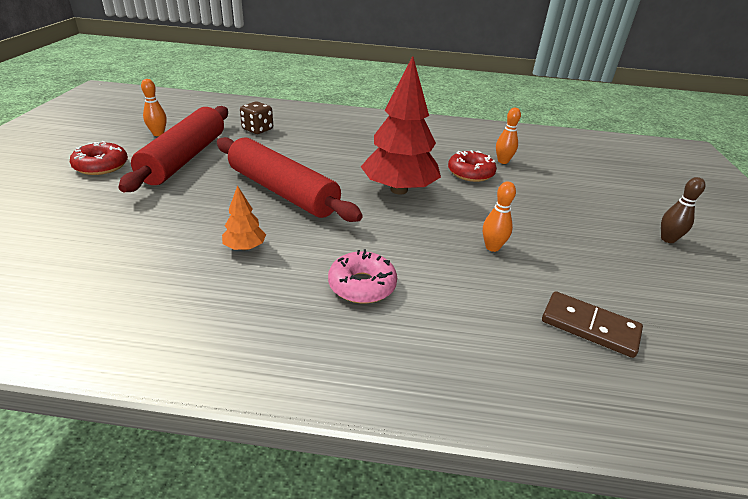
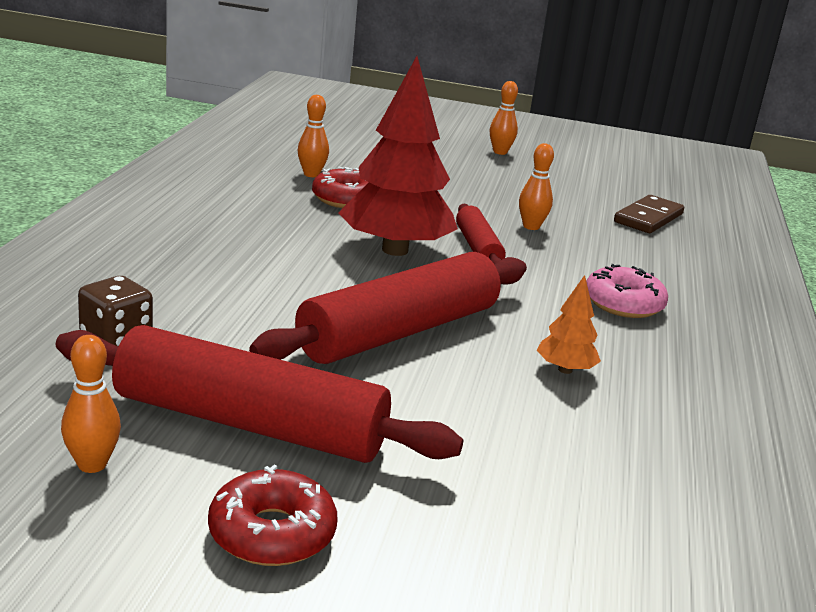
camera: 85 degrees left, 10 degrees down
(426, 221) = (478, 248): none -> red rolling pin
(667, 239) = (500, 152): brown bowling pin -> orange bowling pin

